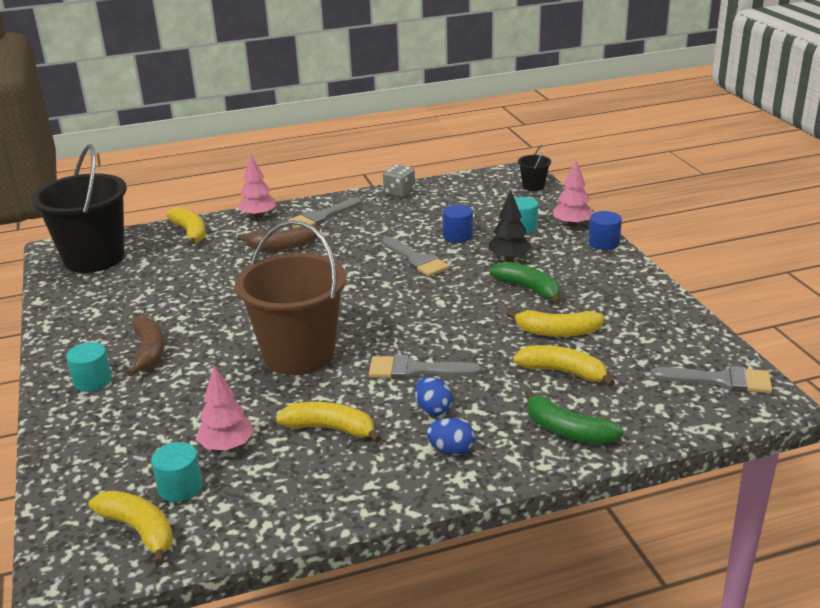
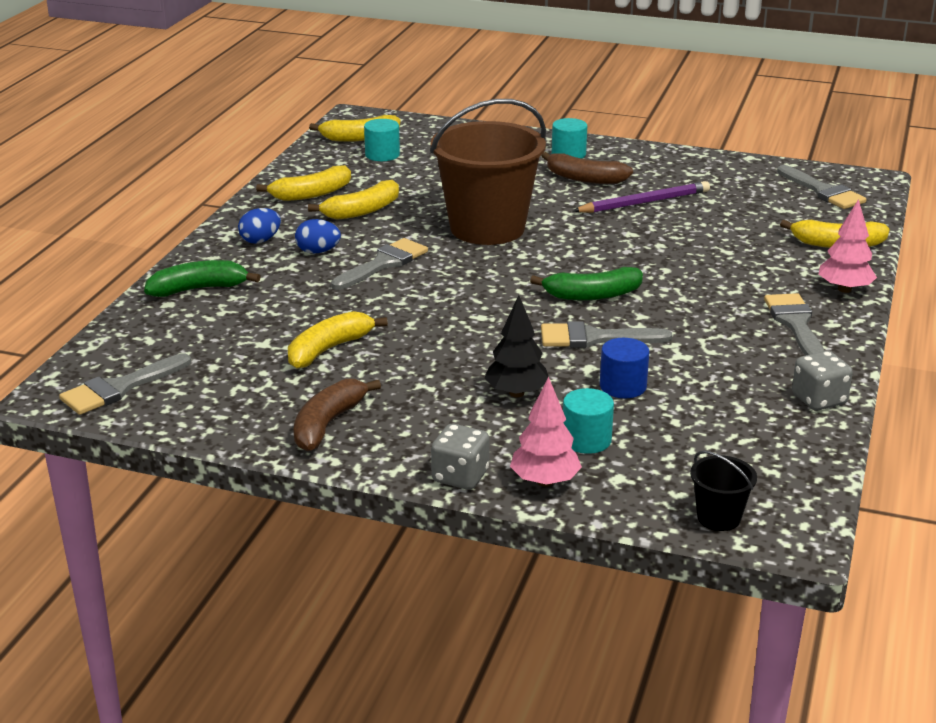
camera: 125 degrees right, 0 degrees up
(94, 258) = (823, 191): black bucket -> grey brush
(179, 312) = (644, 202): none -> purple pencil
(227, 446) = (403, 176): pink tree -> none
(282, 246) = (733, 279): brown banana -> brown banana (328, 424)
(529, 289) = (430, 373): green banana -> green banana (592, 295)
(563, 372) = (267, 322): yellow banana -> yellow banana (311, 194)
(604, 243) = (460, 476): blue cylinder -> grey dice

